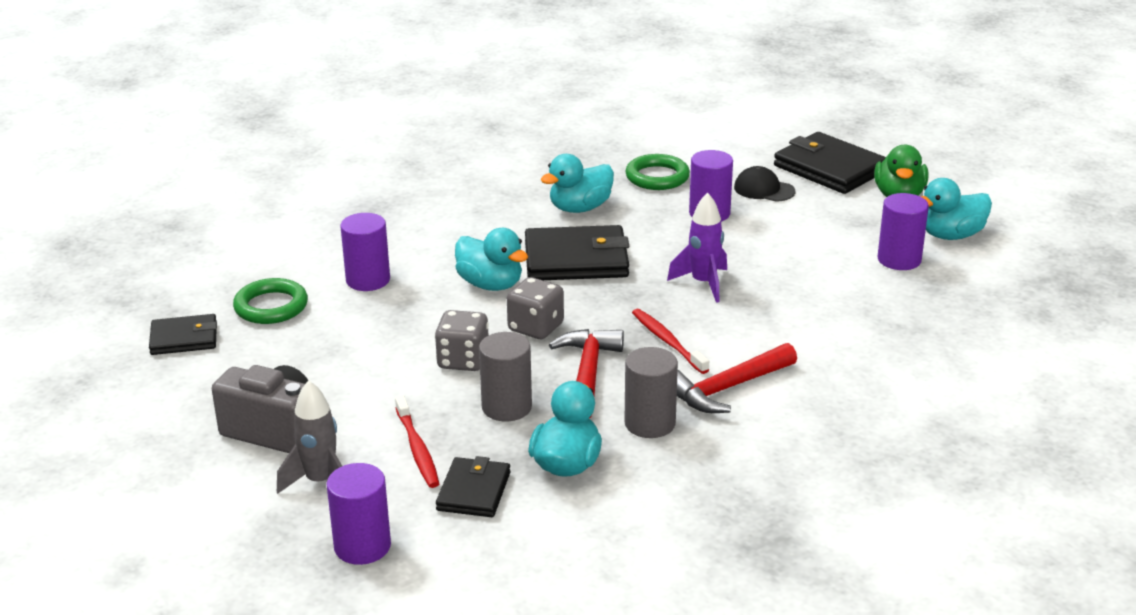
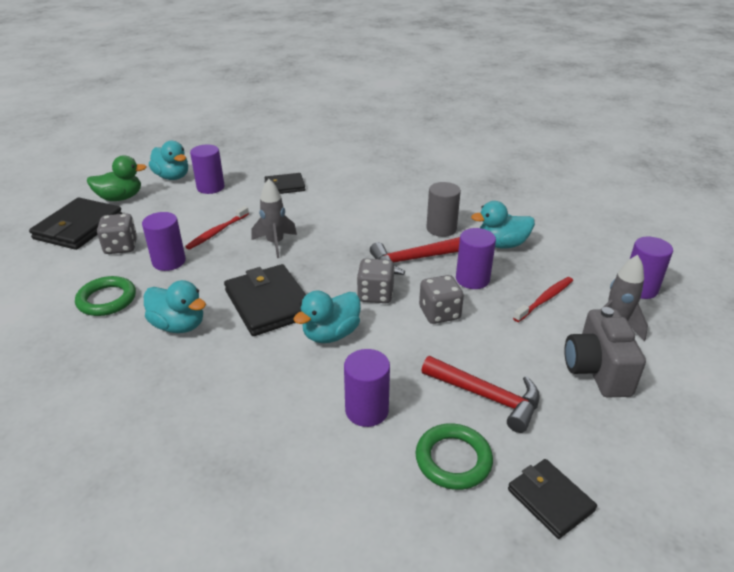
camera: 115 degrees left, 5 degrees up
(474, 491) = (556, 267): black wallet -> black wallet (284, 186)
(490, 285) = (331, 334): turquoise duck -> turquoise duck turned 150 degrees counterclockwise
(506, 407) = (472, 279): grey cylinder -> purple cylinder
(667, 341) = (354, 241): red toothbrush -> red toothbrush (217, 232)
(703, 283) = (275, 243): purple rocket -> grey rocket
(727, 388) = (388, 213): red hammer -> red hammer (487, 397)
(764, 189) = (121, 247): black cap -> grey dice

